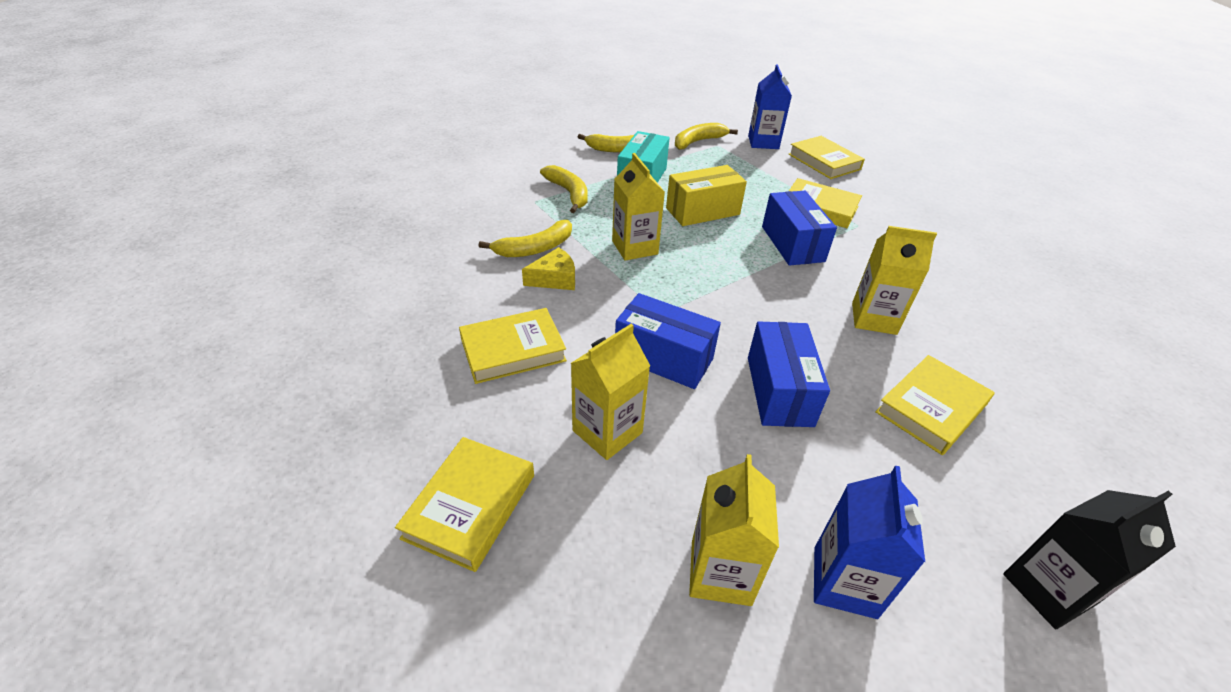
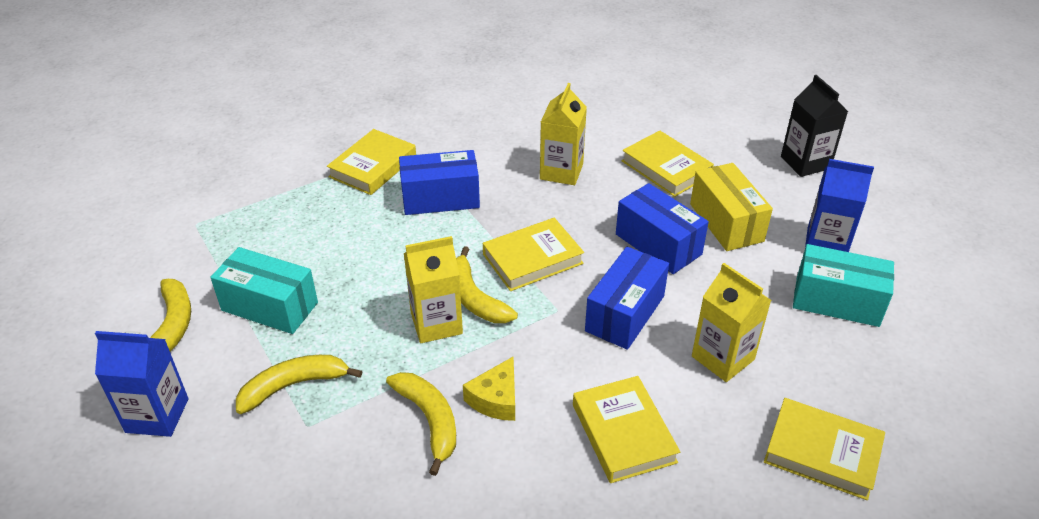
camera: 85 degrees left, 0 degrees up
(554, 279) = (496, 399): yellow cheese -> yellow cheese turned 135 degrees counterclockwise
(698, 142) = (178, 241): yellow banana -> yellow banana (475, 298)
(702, 211) = (365, 257): yellow box -> yellow box (726, 222)
(720, 572) = (837, 301): yellow carton -> turquoise box
(763, 142) = (202, 182): blue carton -> blue carton (157, 415)
(779, 391) = (658, 244): blue box -> blue box turned 45 degrees clockwise
(824, 162) = (269, 143): yellow book -> yellow book (532, 259)

